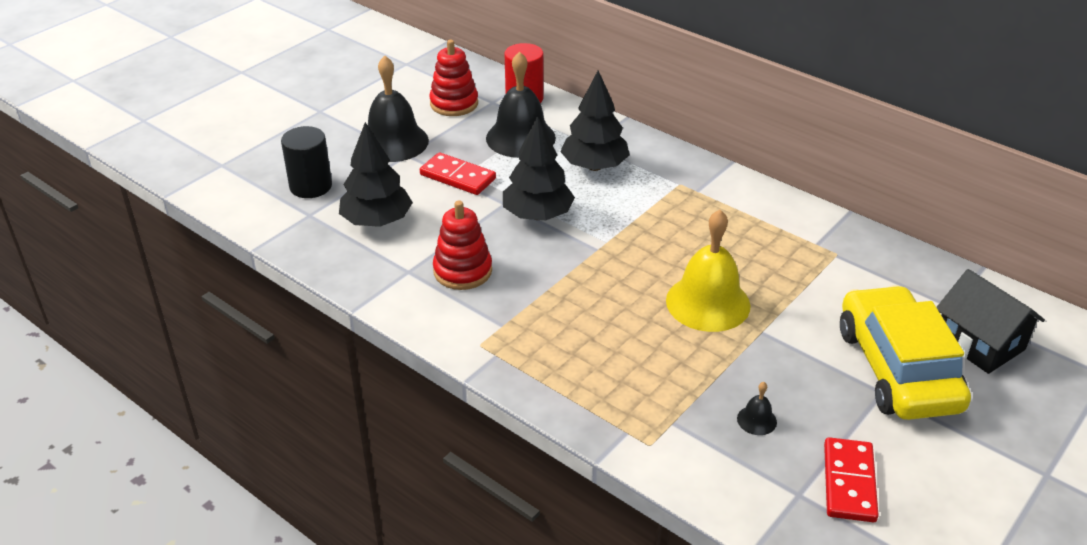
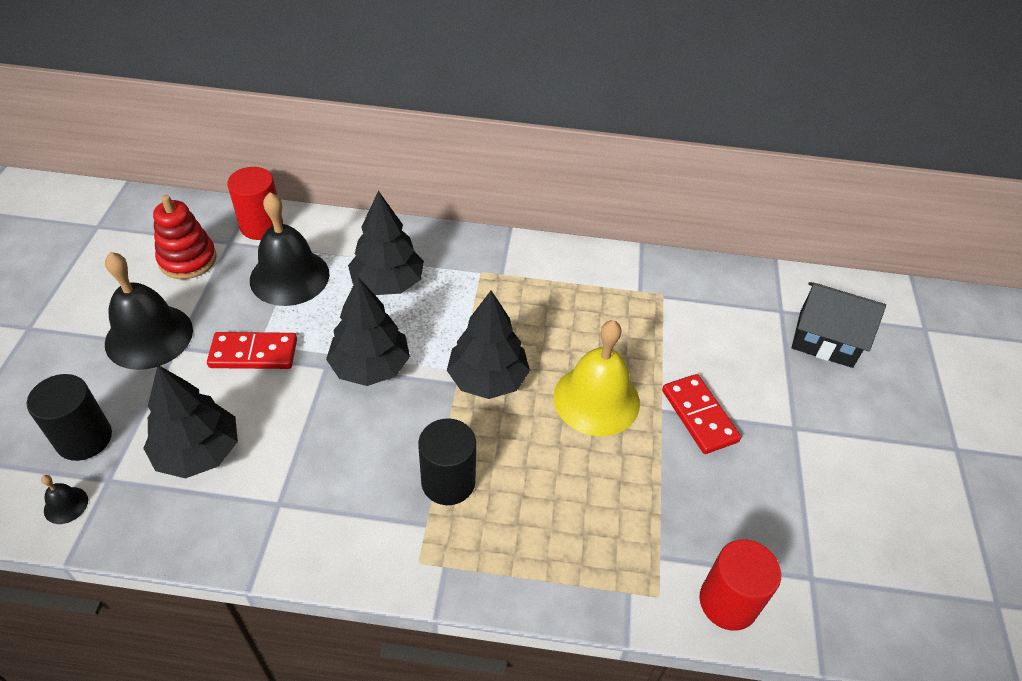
camera: 35 degrees left, 10 degrees up
(462, 271) = (338, 474): red stacking toy -> none
(540, 307) = (448, 482): none -> black cylinder
(625, 256) = (487, 379): none -> black tree
(706, 475) = (728, 602): none -> red cylinder
(756, 420) = (725, 513): black bell -> black bell (66, 505)
(849, 482) = (838, 541): red domino -> red domino (699, 416)
(897, 368) = (788, 396): yellow car -> none

